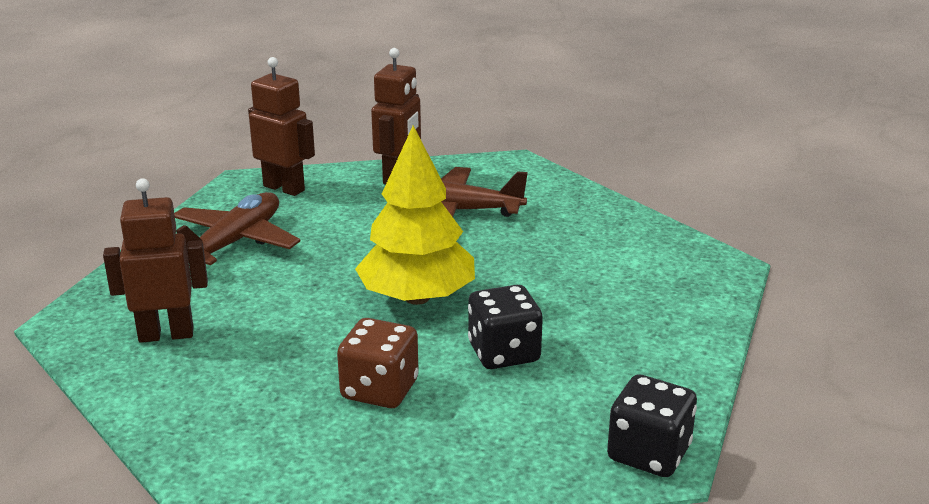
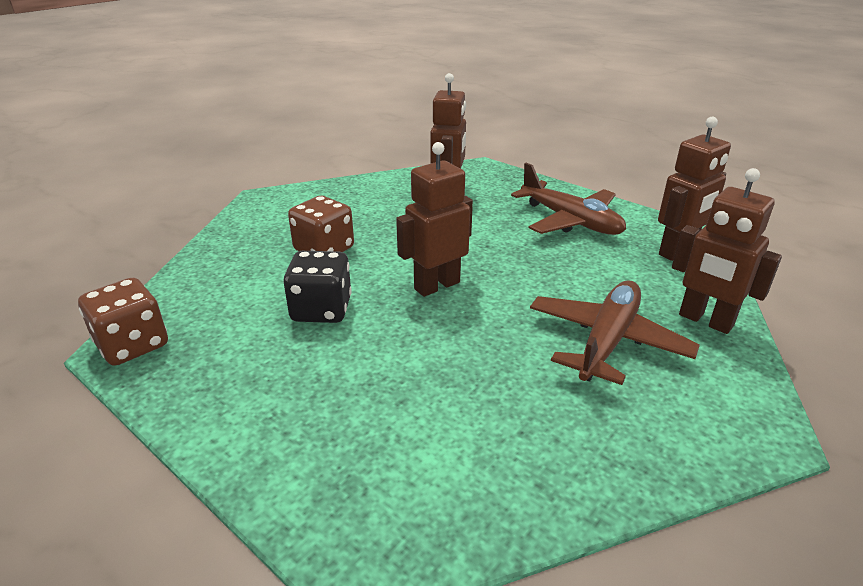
camera: 110 degrees right, 5 degrees up
(417, 297) = (436, 285): yellow tree -> brown robot
(648, 453) = (132, 345): black dice -> brown dice

